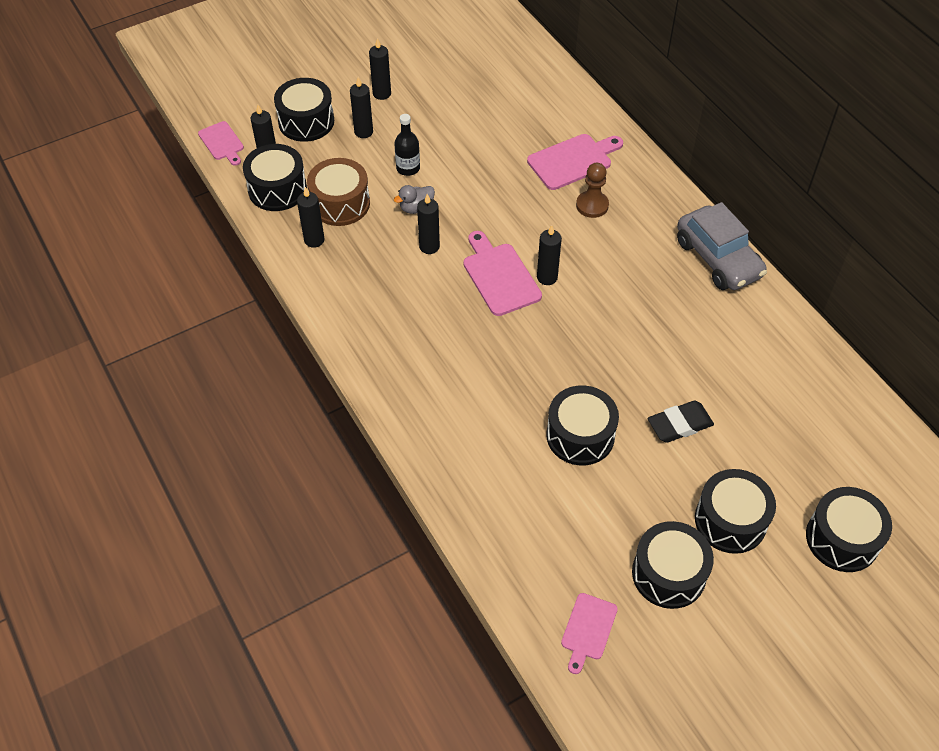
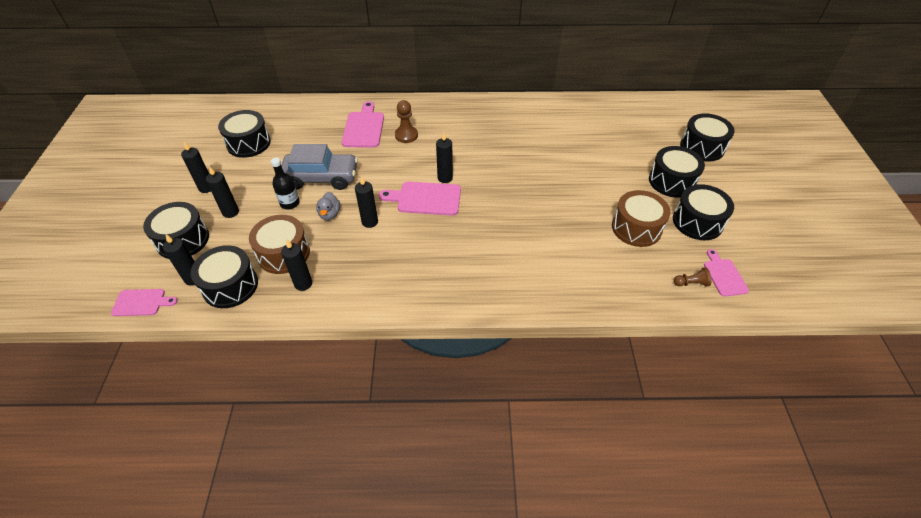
camera: 60 degrees left, 5 degrees down
(549, 595) = (691, 283): none -> brown pawn
(580, 435) = (577, 216): black drum -> black drum (248, 143)
(588, 630) = (724, 275): pink cutting board -> pink cutting board turned 150 degrees counterclockwise
(605, 506) = (636, 228): none -> brown drum
(679, 424) = (595, 171): black eraser -> none
(718, 259) = (489, 107): grey car -> grey car (321, 178)

